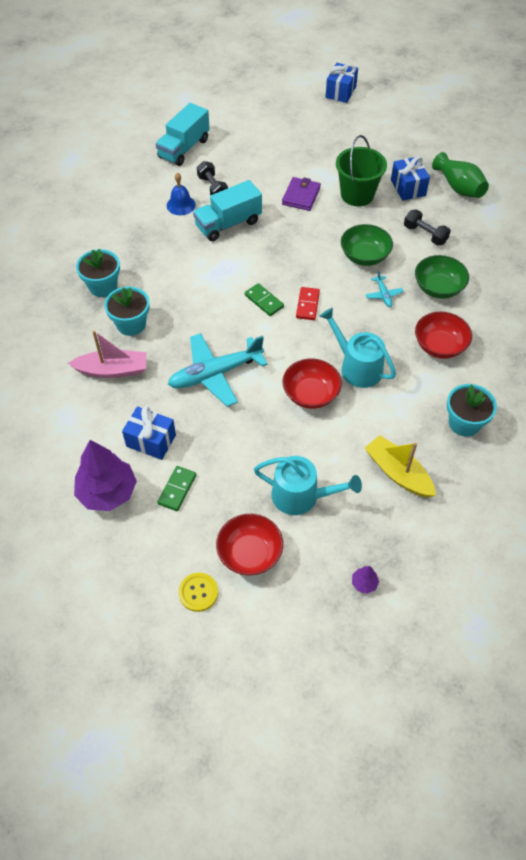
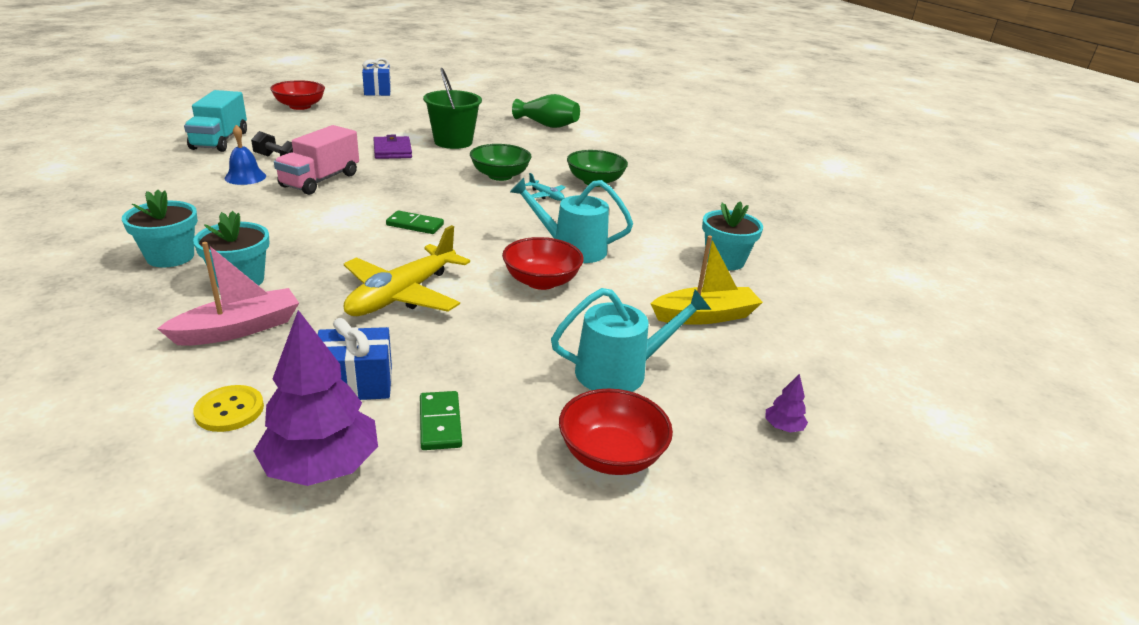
camera: 35 degrees left, 25 degrees down
(198, 592) = (579, 536): yellow button -> yellow button (229, 410)
(215, 374) = (402, 295): turquoise plane -> yellow plane
(228, 224) = (320, 180): turquoise truck -> pink truck
(307, 305) = (470, 217): red domino -> none
(398, 473) = (705, 316): yellow boat -> yellow boat turned 150 degrees clockwise
(408, 188) = (500, 131): blue gift -> none
(425, 234) = (546, 154): black dumbbell -> none
(439, 346) = (639, 216): red bowl -> red bowl (300, 106)

